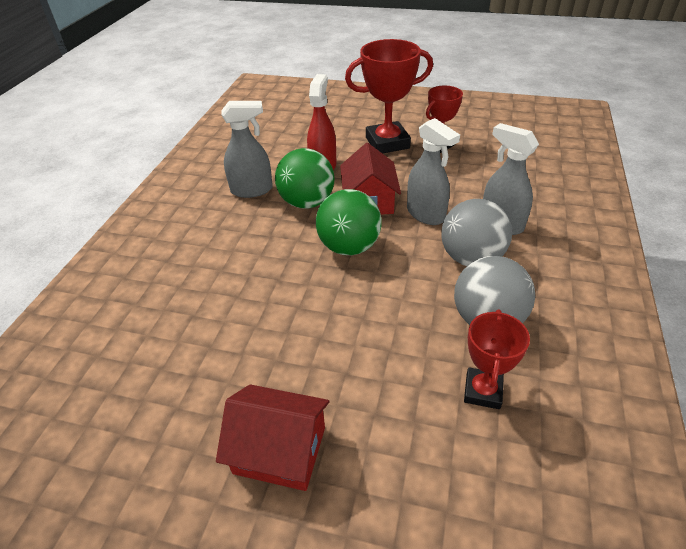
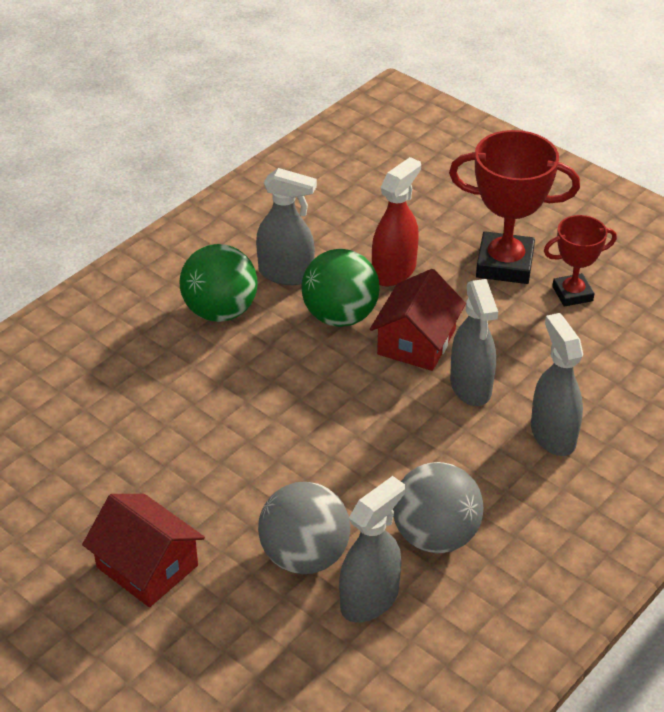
camera: 25 degrees right, 0 degrees up
(349, 247) = (349, 393): green ball -> green ball (220, 311)
(471, 258) = (478, 462): grey ball -> grey ball (304, 556)
(482, 391) = (370, 599): red trophy -> grey spray bottle

